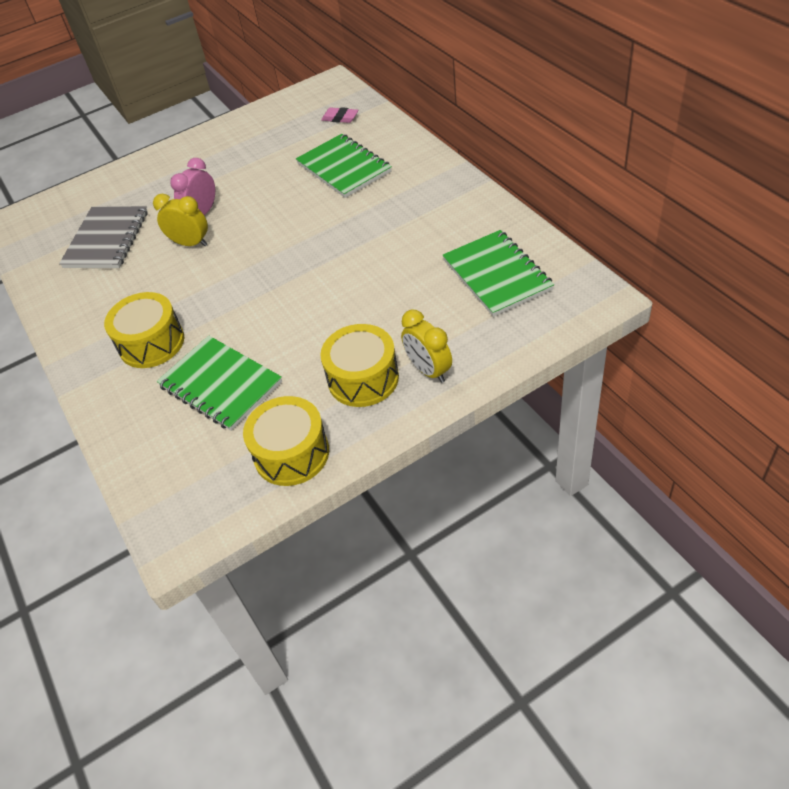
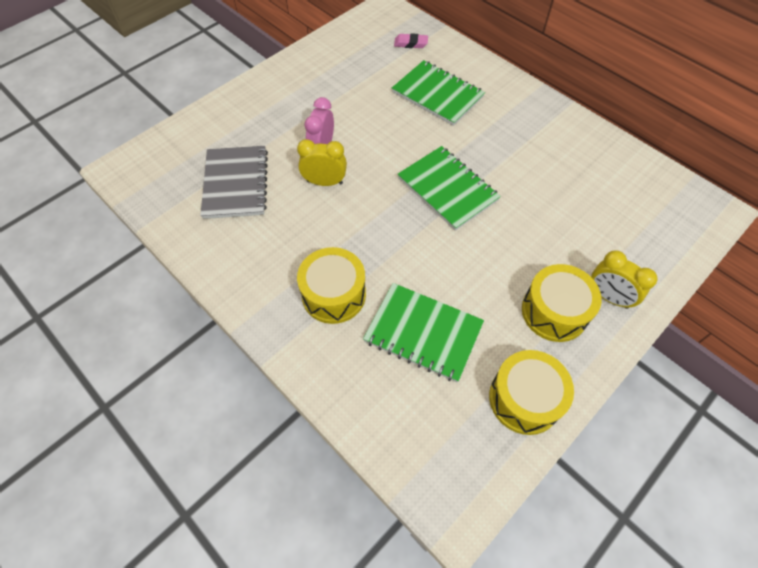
camera: 20 degrees left, 10 degrees up
(497, 275) = (623, 195): green notebook -> green notebook (447, 189)

